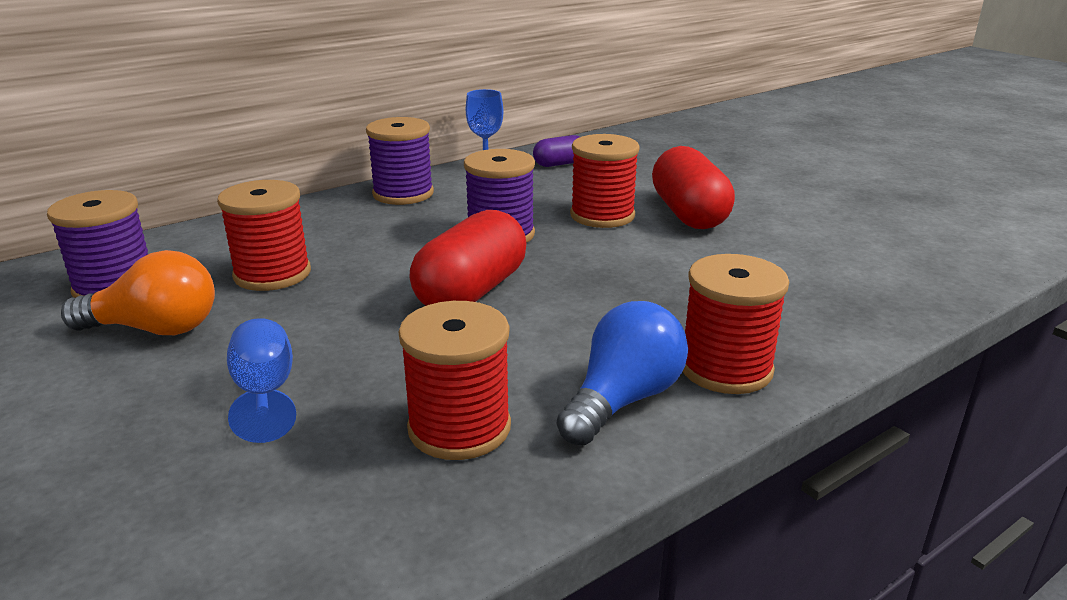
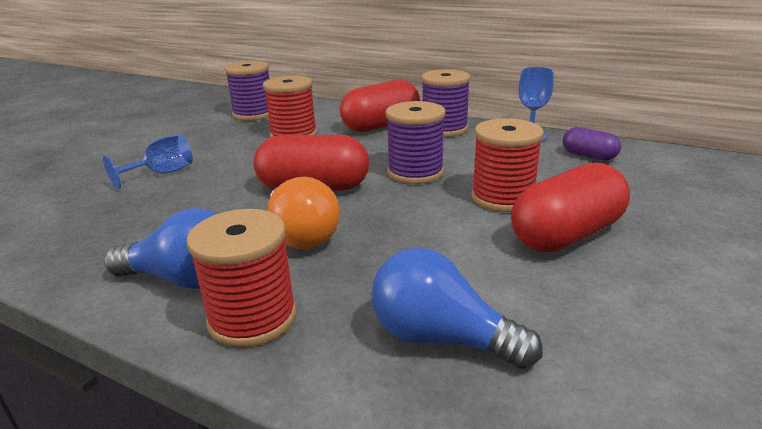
camera: 65 degrees right, 0 degrees up
(155, 329) = (216, 134): orange light bulb -> orange light bulb (301, 235)
(335, 219) = (381, 125): none -> red capsule
(459, 428) = (136, 231): red spool -> none
(799, 294) = (441, 338): none -> blue light bulb

